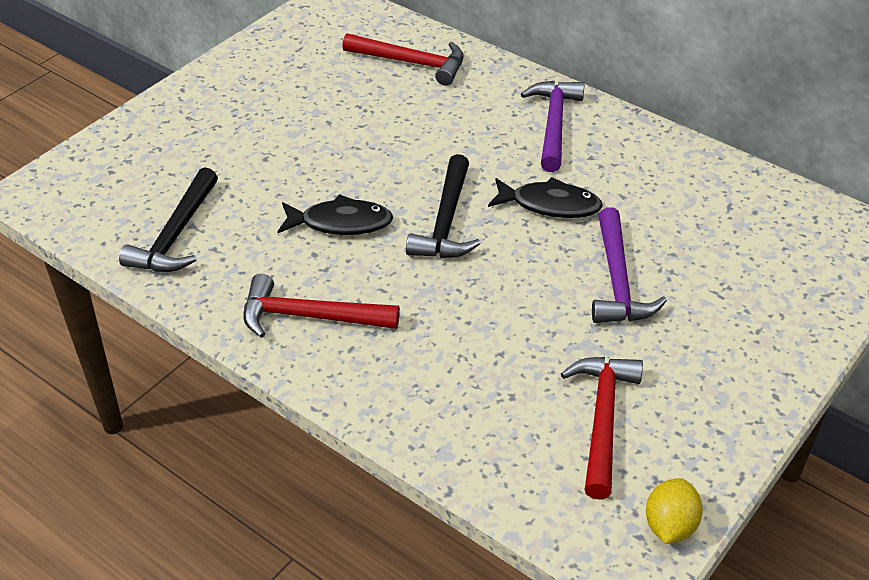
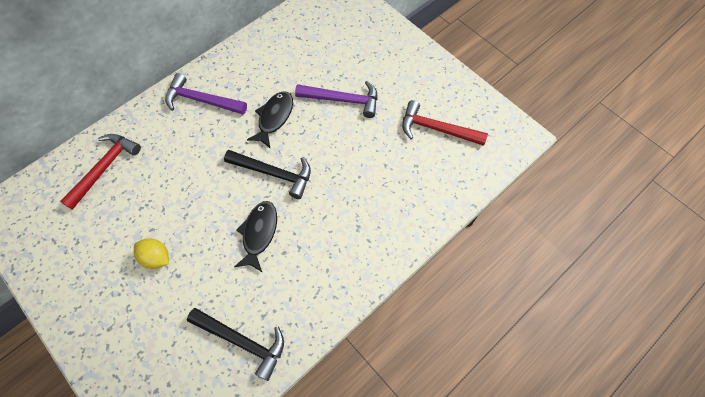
camera: 80 degrees left, 20 degrees up
(309, 317) = (339, 260): red hammer -> none
(670, 526) = (501, 117): yellow lemon -> yellow lemon (156, 258)

